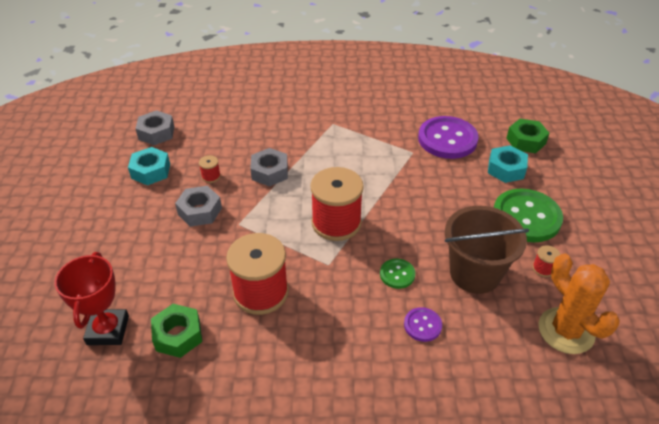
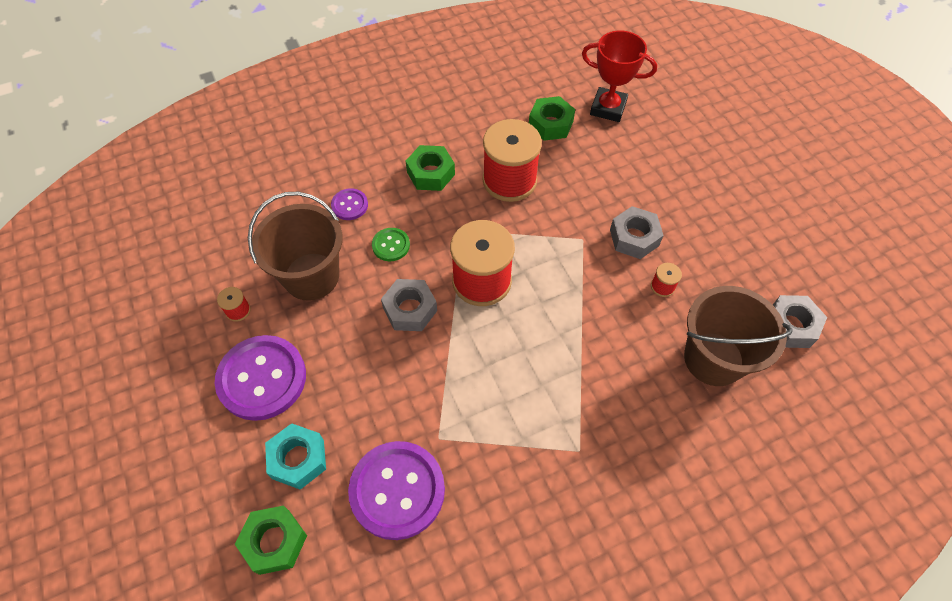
camera: 155 degrees right, 15 degrees up
(108, 330) = (608, 108): red trophy -> red trophy turned 45 degrees counterclockwise
(151, 171) = (734, 266): turquoise nut -> none
(219, 134) = (713, 359): none -> brown bucket
(269, 172) = (601, 321): grey nut -> grey nut (410, 309)
(329, 328) = (431, 173): none -> green nut
(526, 217) = (262, 378): green button -> purple button
(566, 331) = (213, 248): orange cactus -> none

